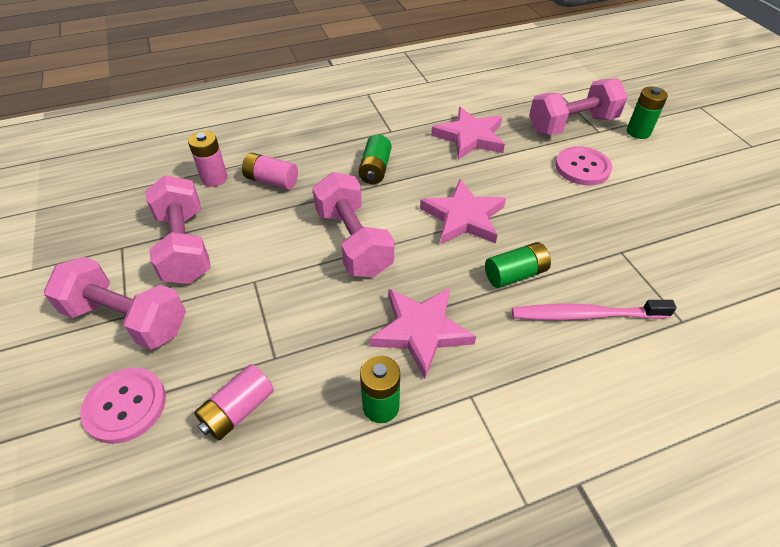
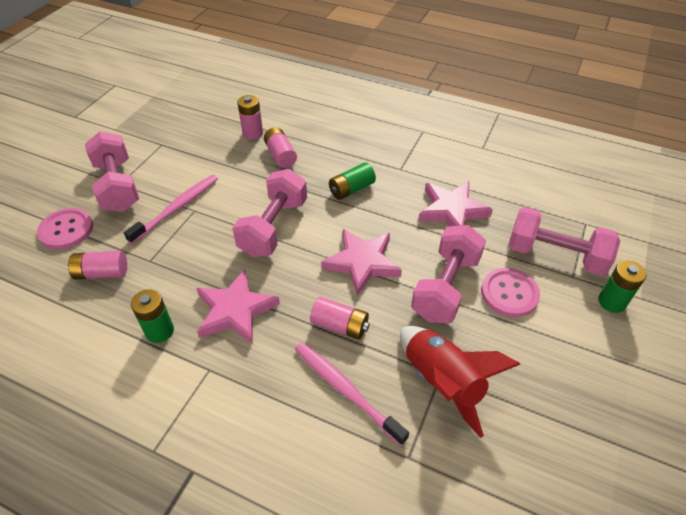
camera: 45 degrees right, 0 degrees up
(185, 246) = (188, 165): pink dumbbell -> pink dumbbell (445, 287)
(232, 291) = (177, 208): none -> pink toothbrush
(515, 274) = (340, 325): green battery -> pink battery
(629, 255) = (442, 382): none -> red rocket

